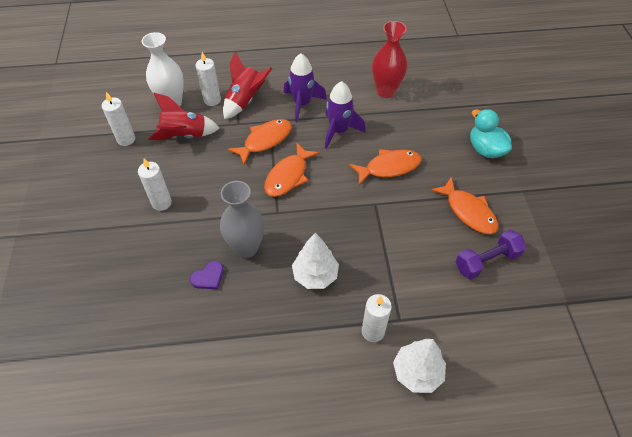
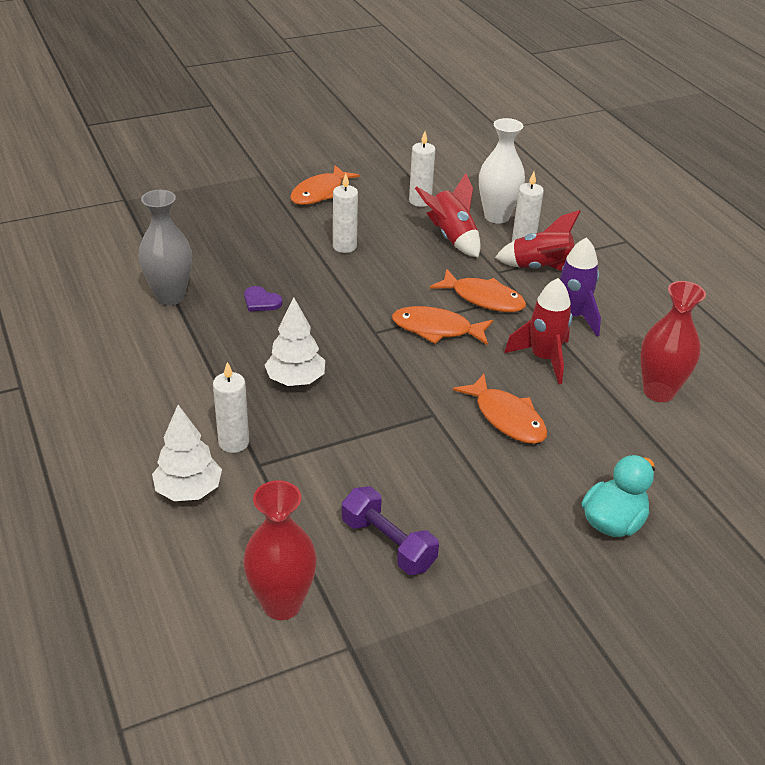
camera: 70 degrees right, 15 degrees down
(246, 247) = (312, 319): grey vase -> grey vase (170, 297)
(339, 131) = (543, 358): purple rocket -> red rocket
(468, 211) = (470, 514): orange fish -> orange fish (320, 193)
(530, 333) = (282, 604): none -> red vase

